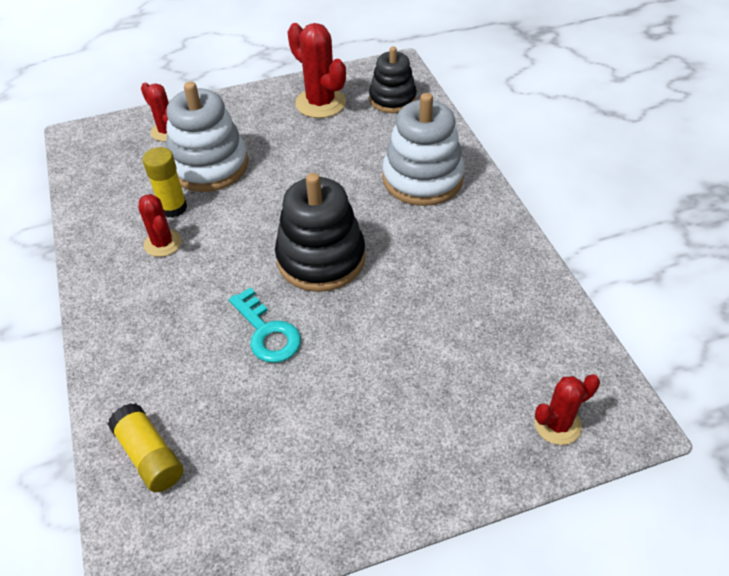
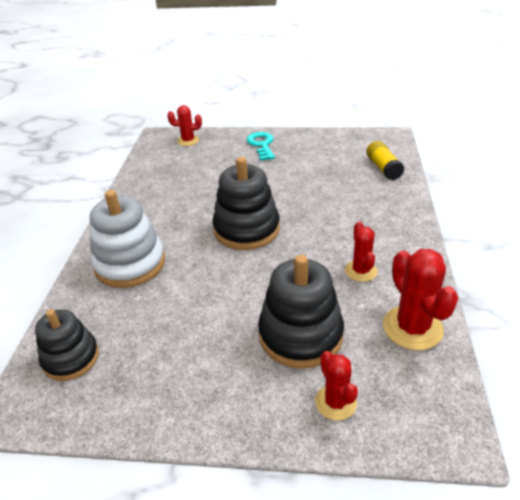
camera: 155 degrees left, 10 degrees down
(173, 208) = (346, 300): yellow glue stick -> none
(209, 166) = (300, 335): white stacking toy -> black stacking toy
(267, 332) = (303, 200): turquoise key -> turquoise key (261, 145)
(320, 103) = (144, 381): red cactus -> red cactus (412, 328)

